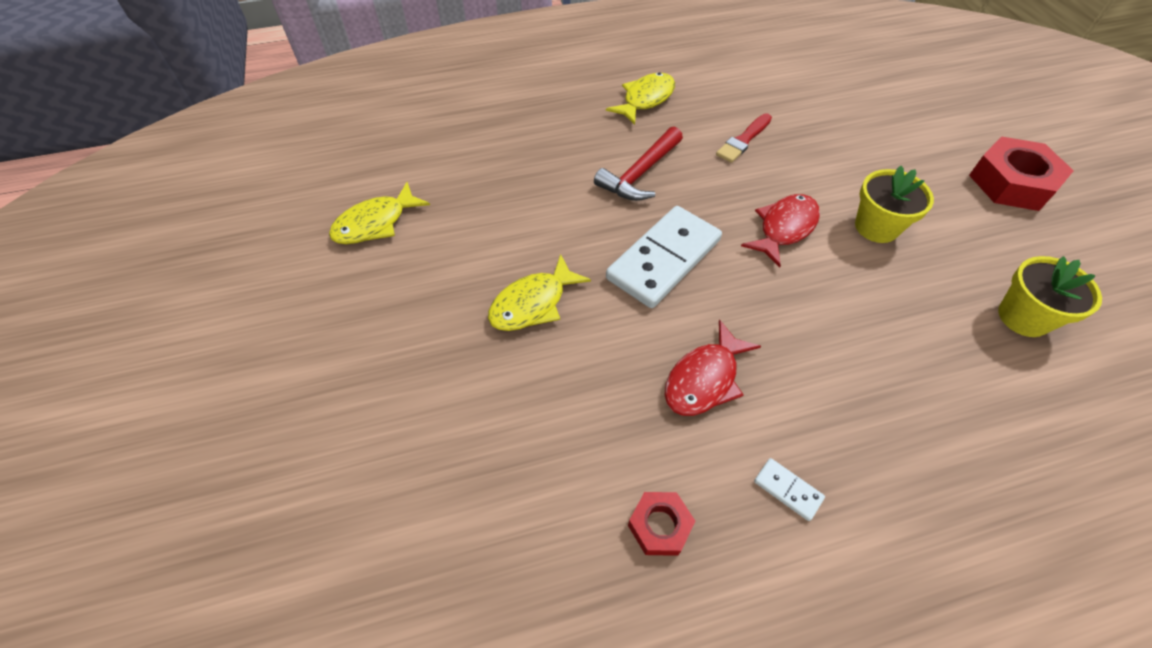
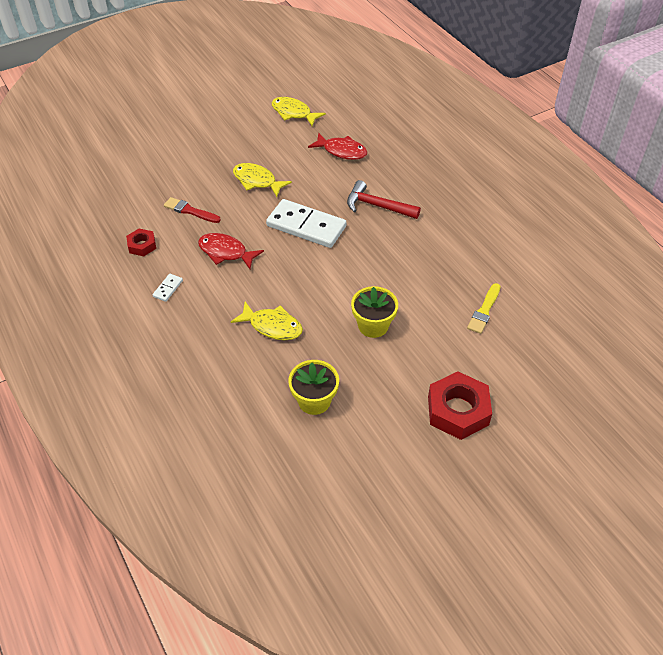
camera: 75 degrees right, 5 degrees down
(645, 99) = (458, 198): yellow fish -> yellow fish (272, 326)
(743, 140) = (436, 252): red brush -> red brush (190, 211)
(784, 228) = (353, 278): red fish -> red fish (342, 151)
(849, 125) = (484, 311): none -> yellow brush

